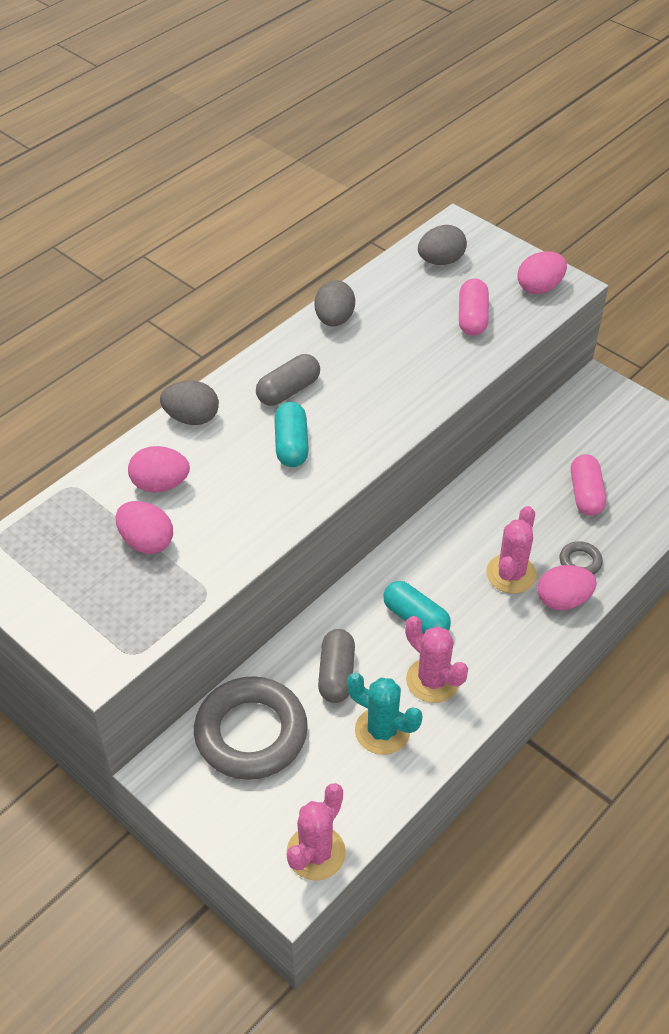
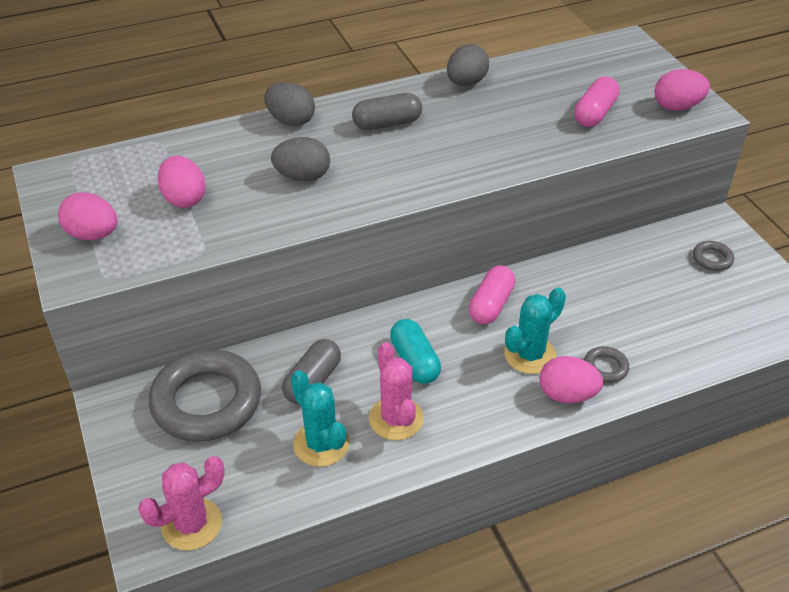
camera: 25 degrees right, 5 degrees down
(160, 484) = (228, 161): pink egg -> pink egg (93, 235)
(291, 445) = (359, 164): turquoise capsule -> none
(441, 261) = (595, 64): grey egg -> grey egg (302, 177)
(511, 574) = (530, 355): pink cactus -> turquoise cactus
(585, 494) = (647, 311): pink capsule -> pink capsule (491, 305)
(611, 422) = (712, 259): none -> grey ring

